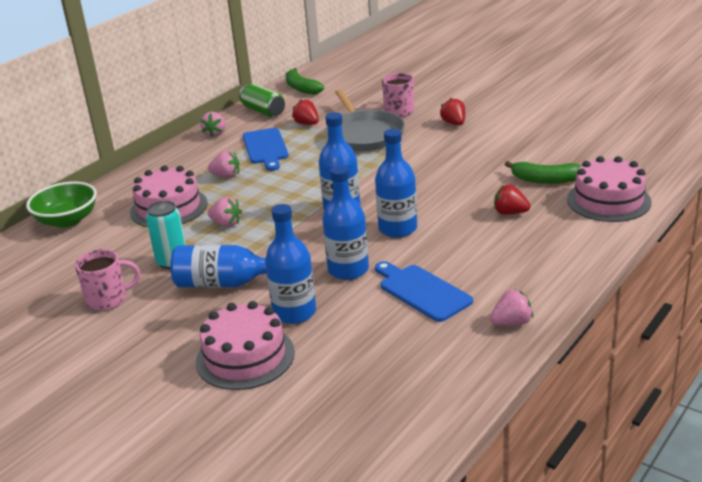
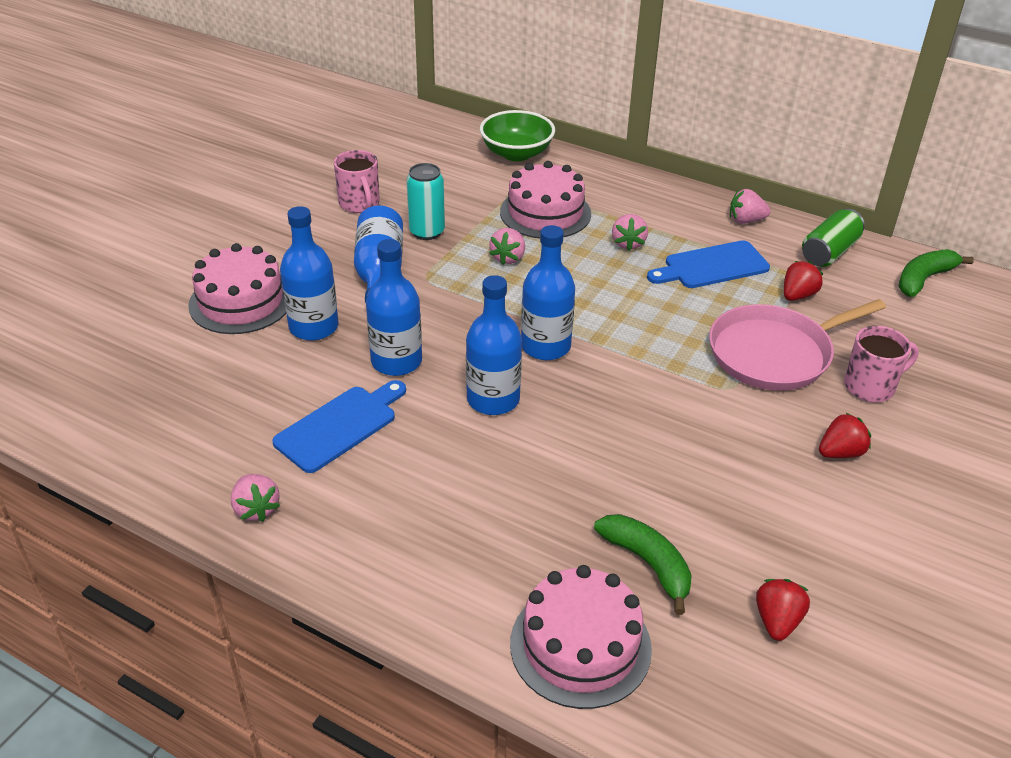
camera: 80 degrees right, 10 degrees up
(364, 134) = (775, 353): grey pan -> pink pan
(510, 213) = (537, 516): red strawberry -> red strawberry (777, 621)
(545, 180) = (648, 563): green banana -> green banana turned 135 degrees clockwise

